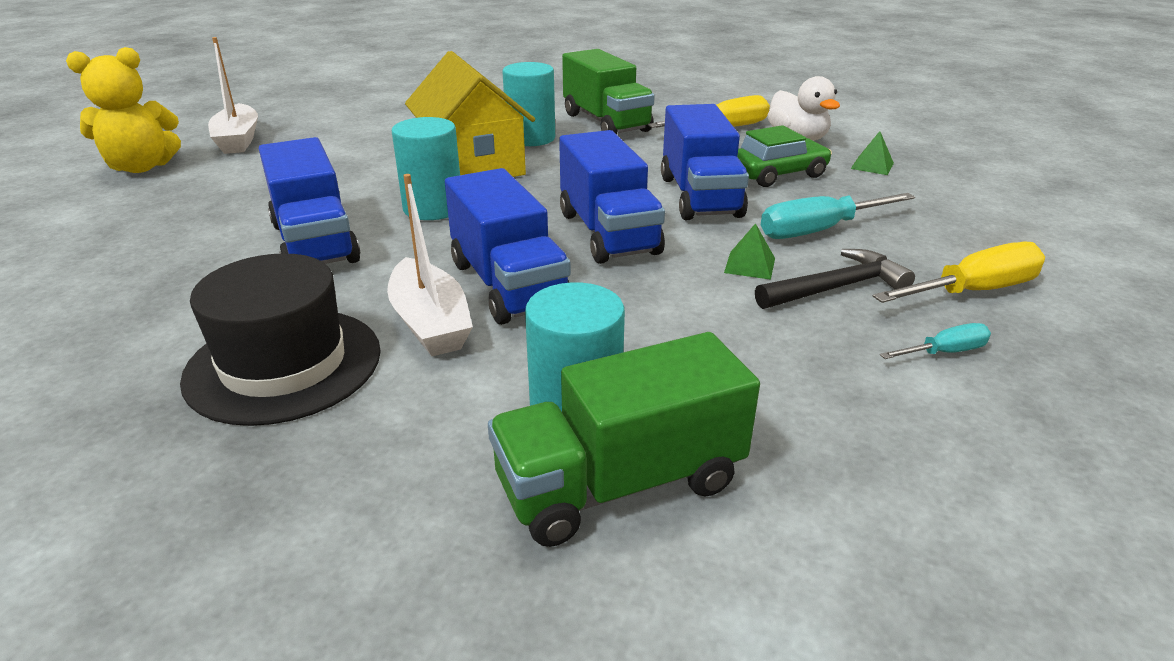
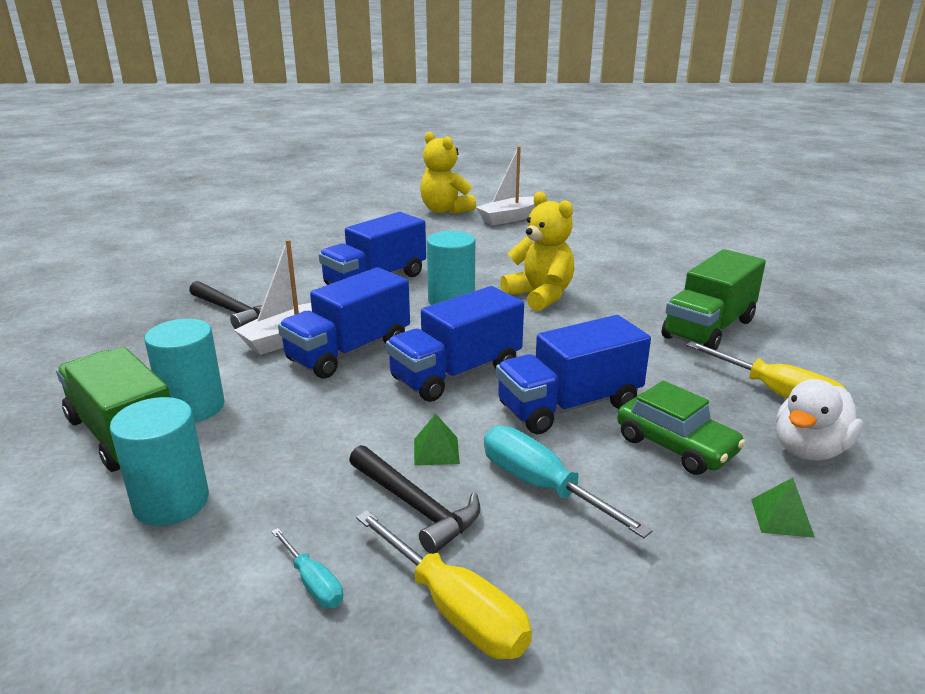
camera: 70 degrees right, 5 degrees down
(284, 364) = (232, 311): black hat -> black hammer
(473, 166) = (540, 296): yellow house -> yellow teddy bear
(531, 138) = (625, 304): turquoise cylinder -> turquoise cylinder (171, 502)

